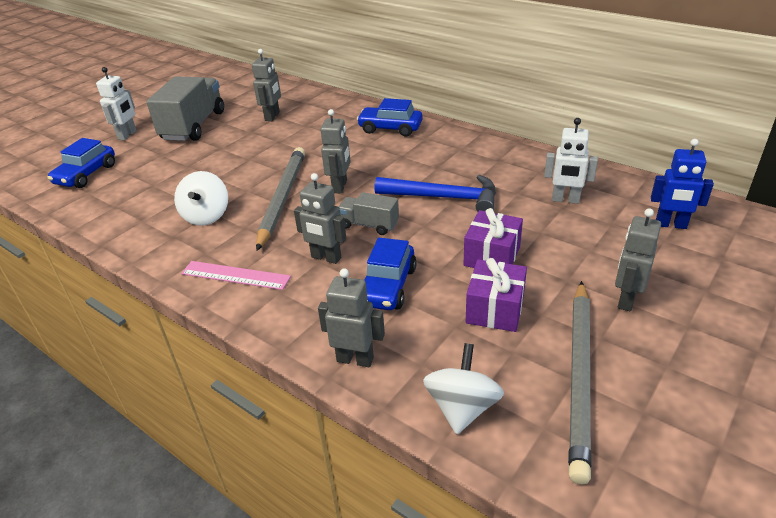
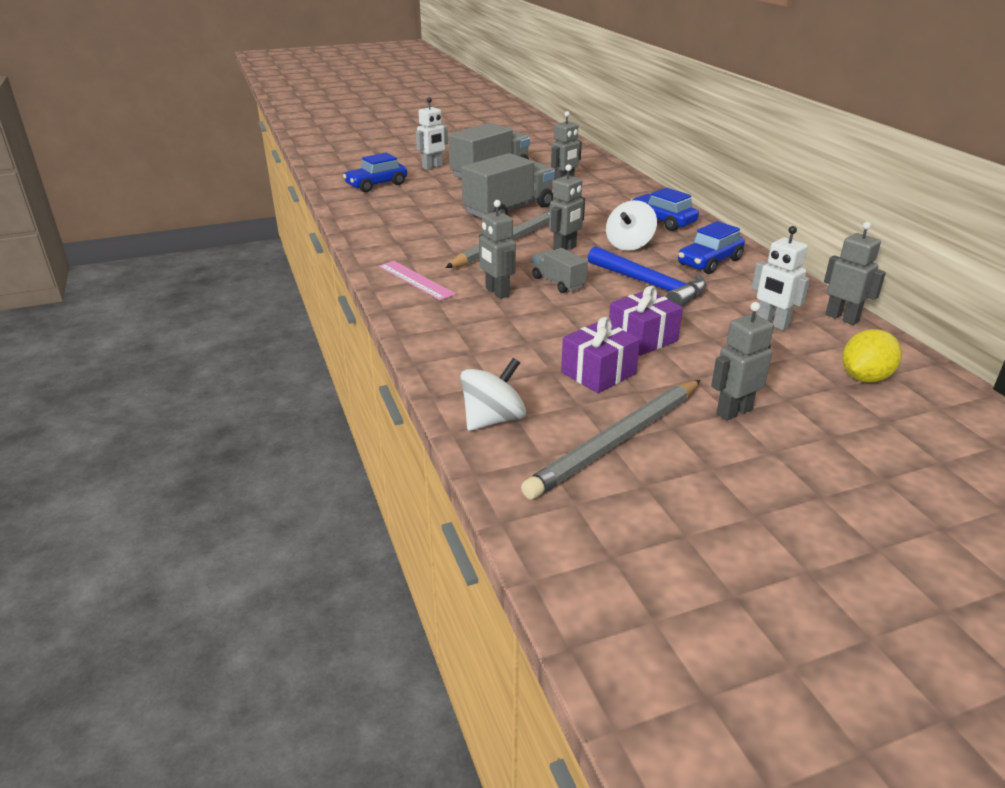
camera: 30 degrees right, 5 degrees down
(206, 216) = (435, 236): white spinning top -> white spinning top (629, 245)
(249, 161) = (509, 210): none -> grey truck
(355, 359) = (446, 360): grey robot -> grey robot (842, 318)
(388, 286) = (525, 327): blue car -> blue car (709, 262)
(671, 225) = (864, 378): blue robot -> yellow lemon

